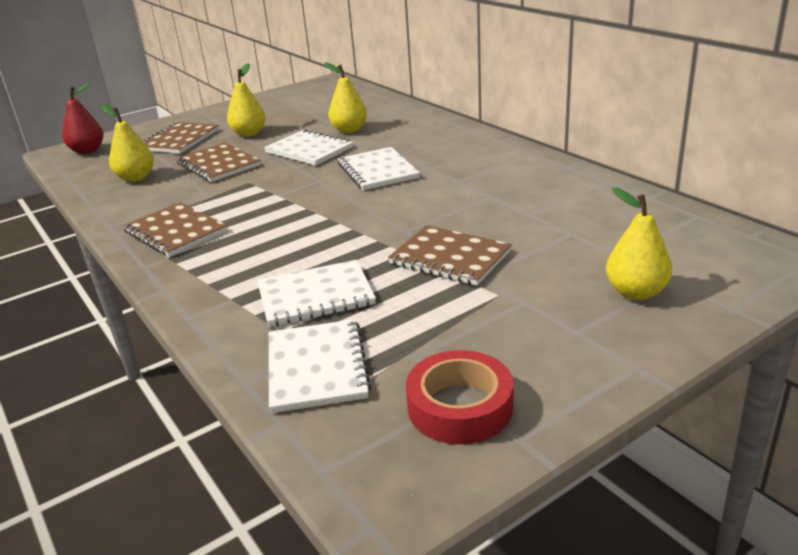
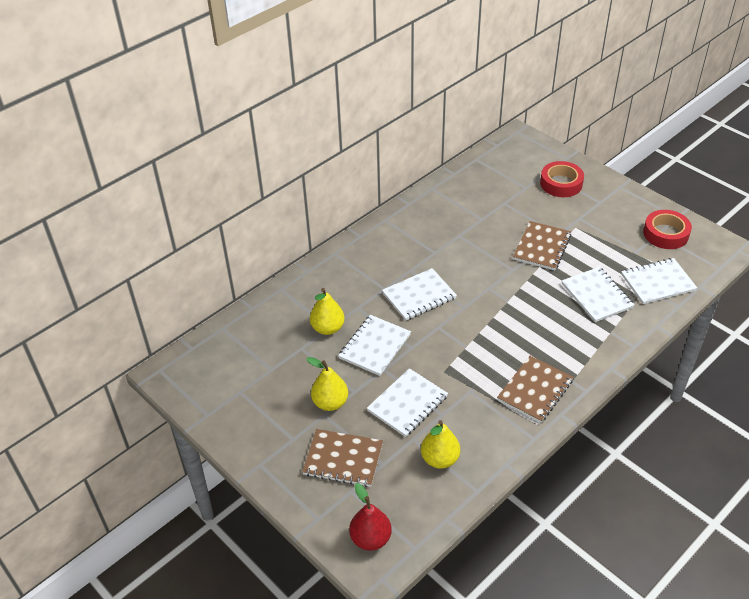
camera: 100 degrees left, 15 degrees up
(218, 164) = (407, 403): brown notebook -> white notebook
(636, 292) = (561, 183): yellow pear -> red tape

